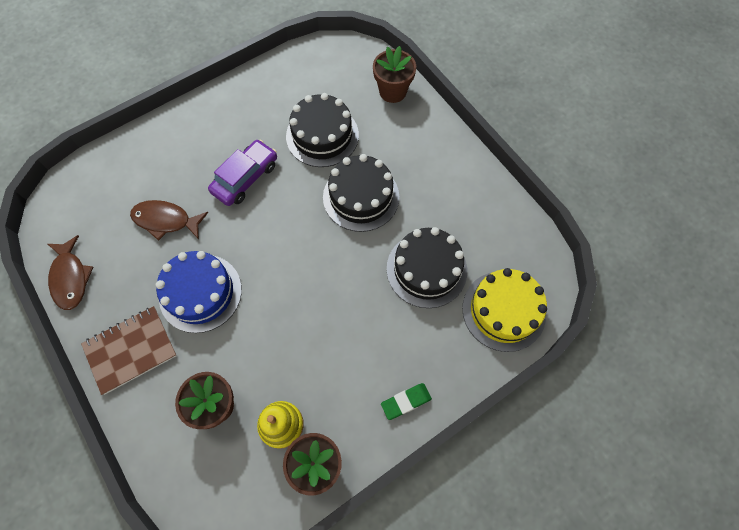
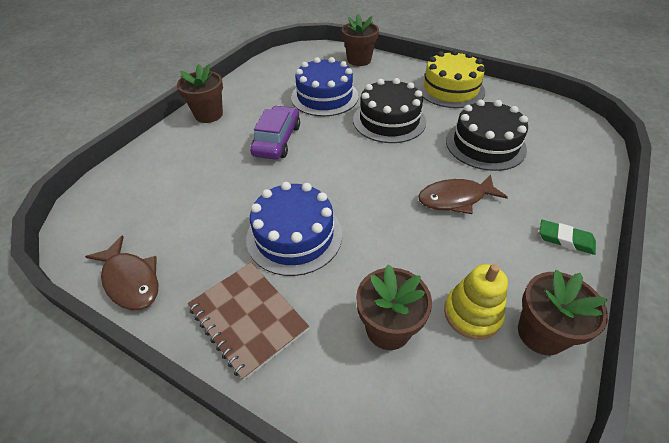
camera: 25 degrees left, 20 degrees down
(131, 350) = (248, 319): brown notebook -> brown notebook turned 75 degrees counterclockwise
(166, 220) = (217, 194): brown fish -> brown fish (455, 199)
(204, 116) = (209, 114): none -> brown flower pot
(322, 135) = (324, 97): black cake -> blue cake
(406, 401) = (565, 239): green eraser -> green eraser turned 75 degrees clockwise
(503, 310) = (570, 148): yellow cake -> yellow cake (450, 89)

